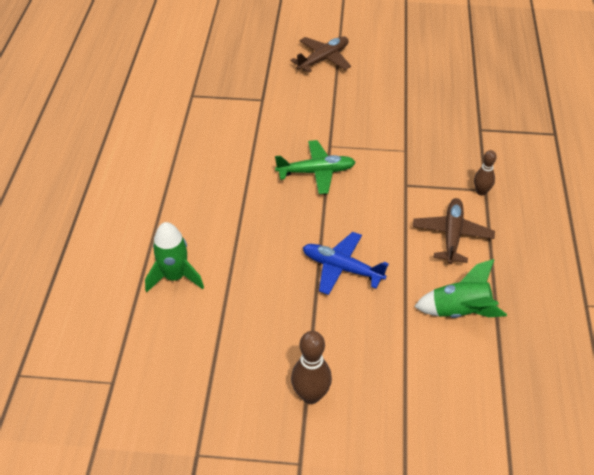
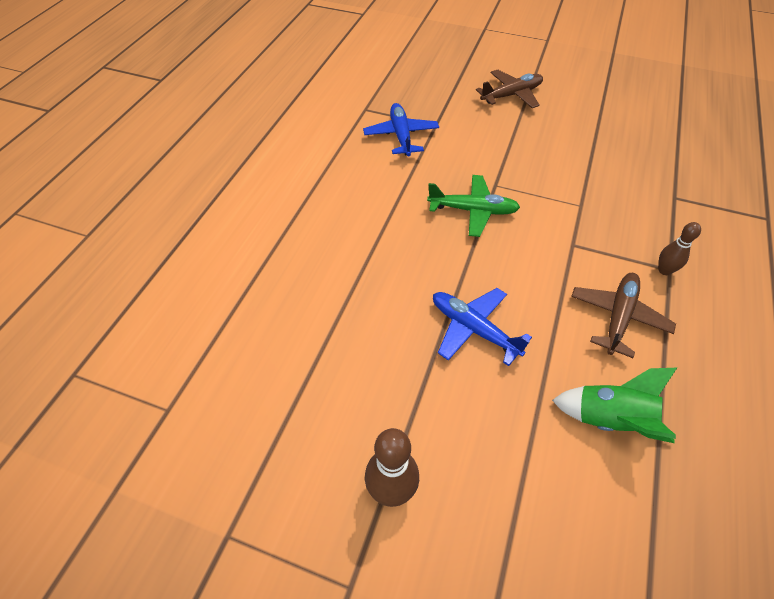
camera: 15 degrees right, 5 degrees up
(175, 277) = (281, 297): green rocket -> none
(233, 115) = (401, 135): none -> blue plane

